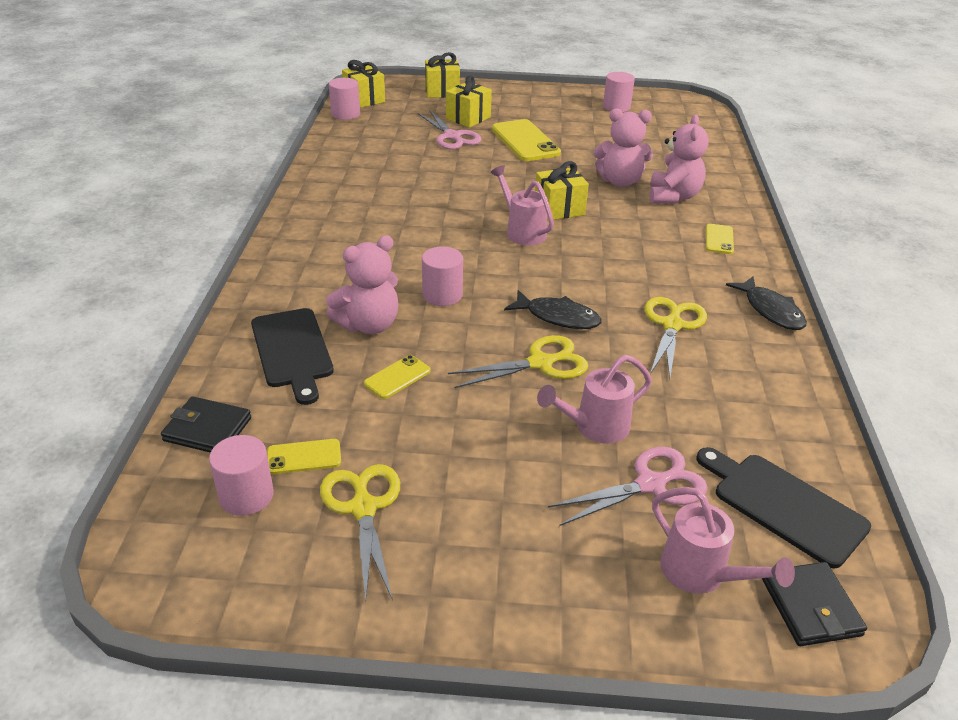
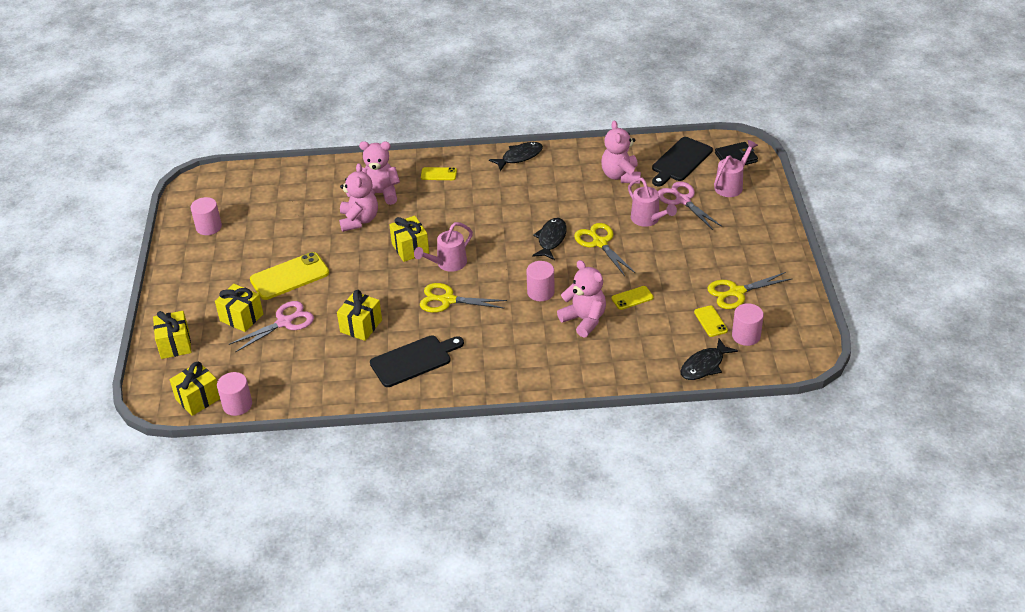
camera: 95 degrees left, 5 degrees up
(207, 429) = (704, 365): black wallet -> black fish
(292, 351) = (622, 348): black cutting board -> black cutting board (414, 360)
(397, 377) = (632, 298): yellow phone -> yellow phone turned 60 degrees counterclockwise
(428, 173) = (361, 326): none -> yellow gift
(672, 325) = (546, 194): yellow scissors -> yellow scissors (447, 300)
(726, 413) = (620, 176): none -> pink teddy bear

